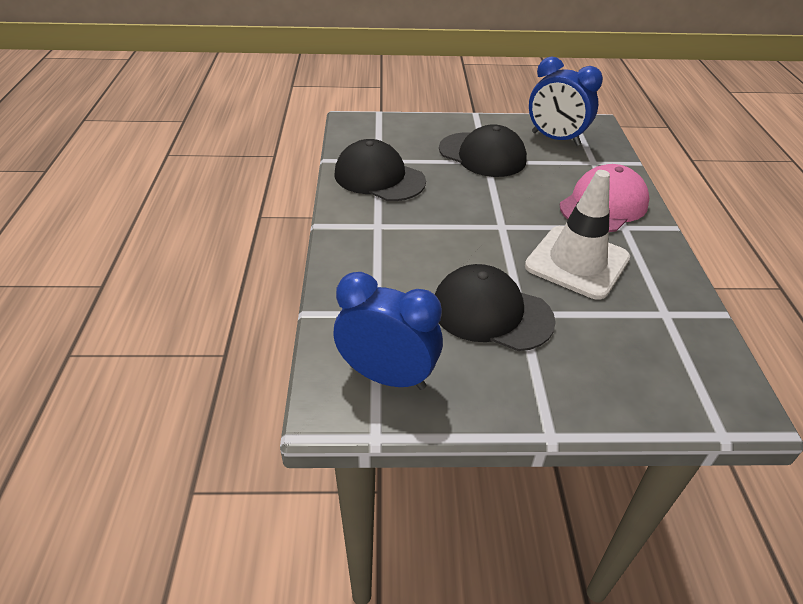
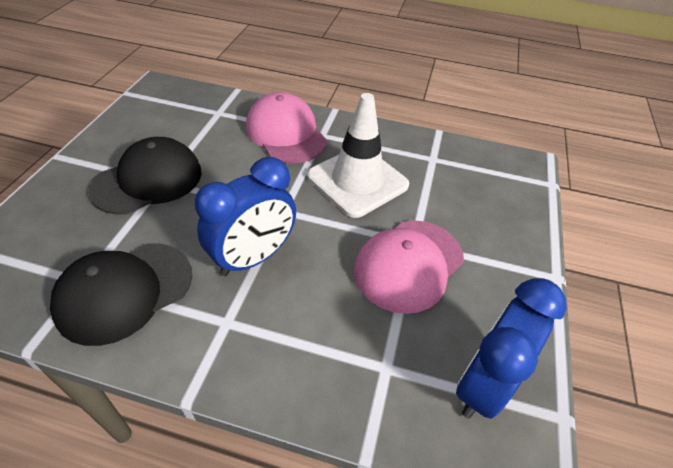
camera: 75 degrees left, 5 degrees up
(491, 313) = (408, 265): black cap -> pink cap
(555, 139) = (161, 119): blue clock -> blue clock (253, 258)

